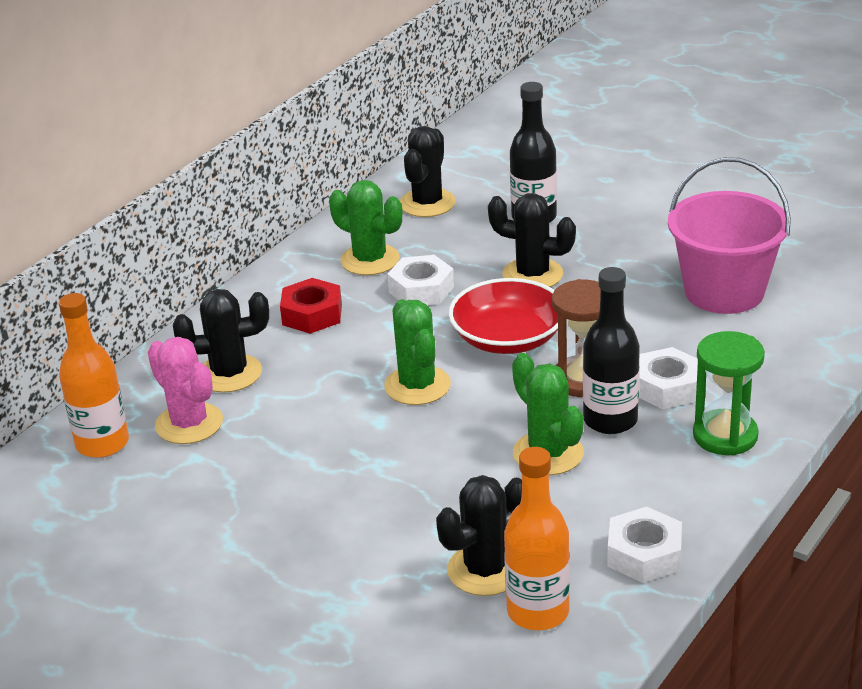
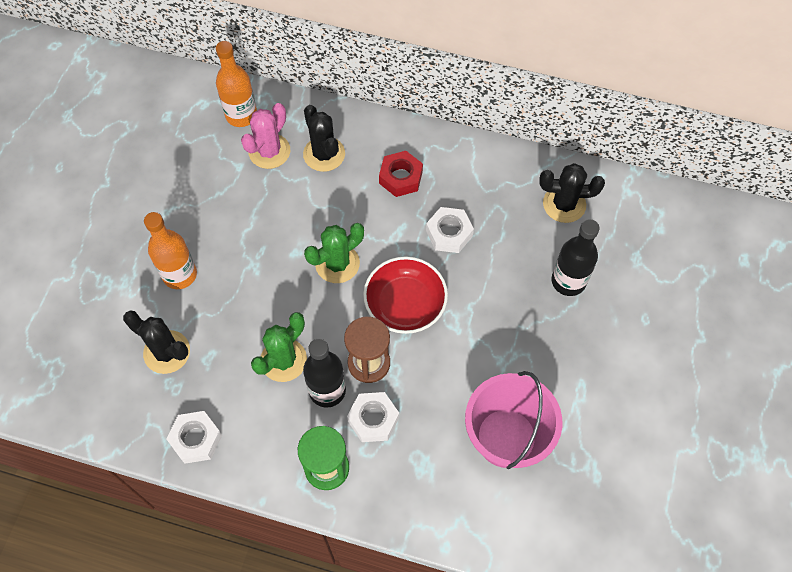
camera: 70 degrees right, 30 degrees up
(370, 260) = (476, 191): green cactus -> none
(532, 274) = (489, 299): black cactus -> none
(538, 612) = (135, 390): orange bottle -> orange bottle (180, 274)

